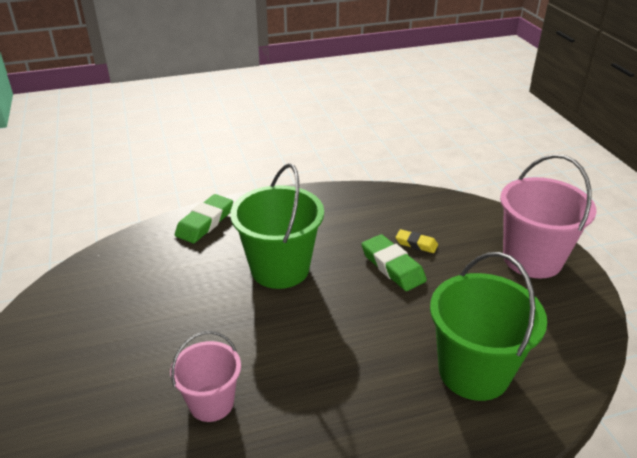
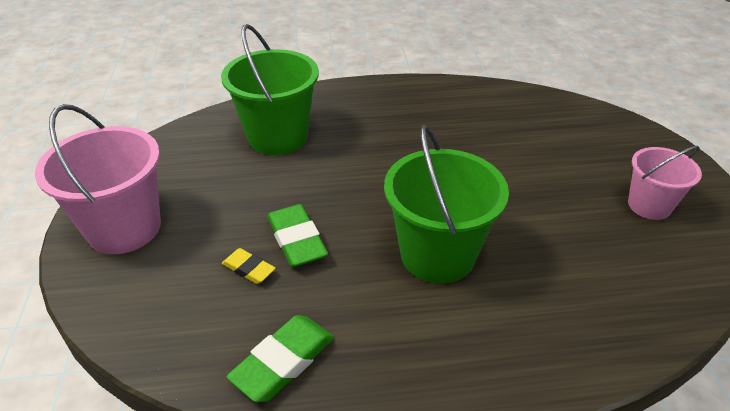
camera: 170 degrees left, 5 degrees up
(205, 222) = (556, 354): green eraser -> green eraser (283, 362)
(211, 403) = (499, 140): pink bucket -> pink bucket (649, 205)

